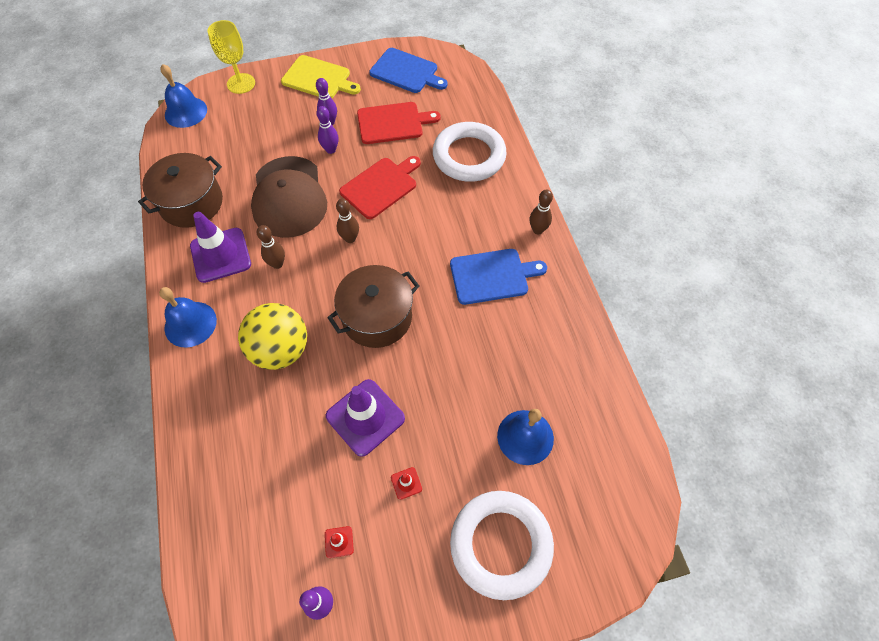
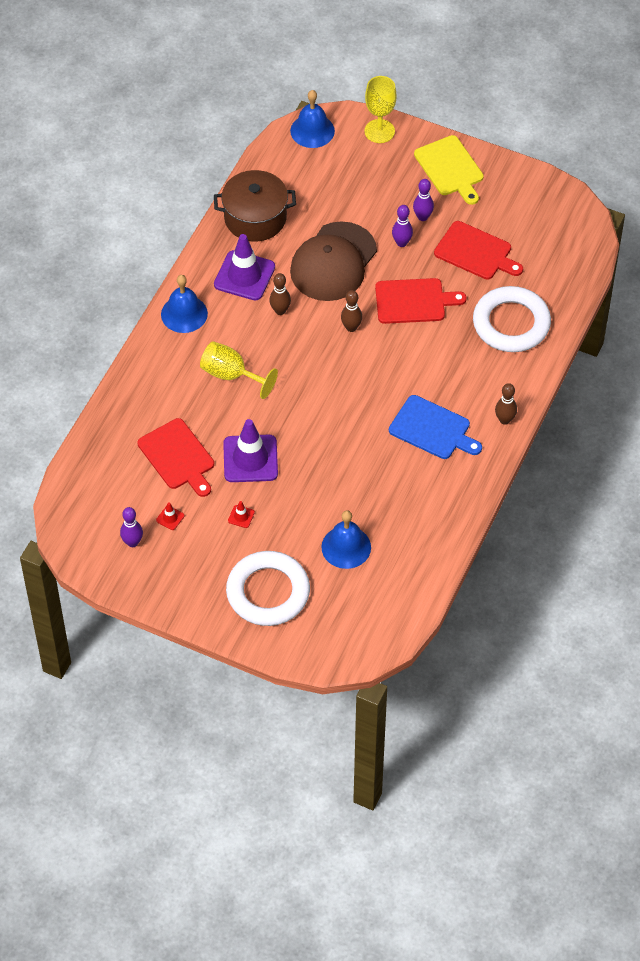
camera: 40 degrees right, 5 degrees down
(280, 350) = (231, 375): yellow ball -> yellow goblet
(294, 468) = (178, 457): none -> red cutting board
(377, 317) = (318, 399): brown pot -> none
(406, 72) = (534, 210): blue cutting board -> none

